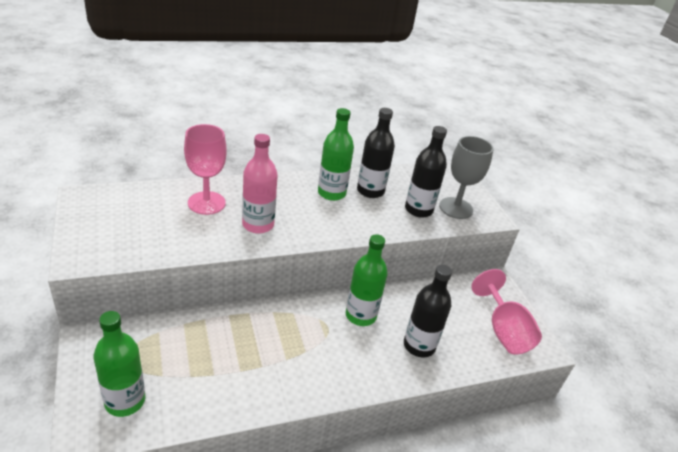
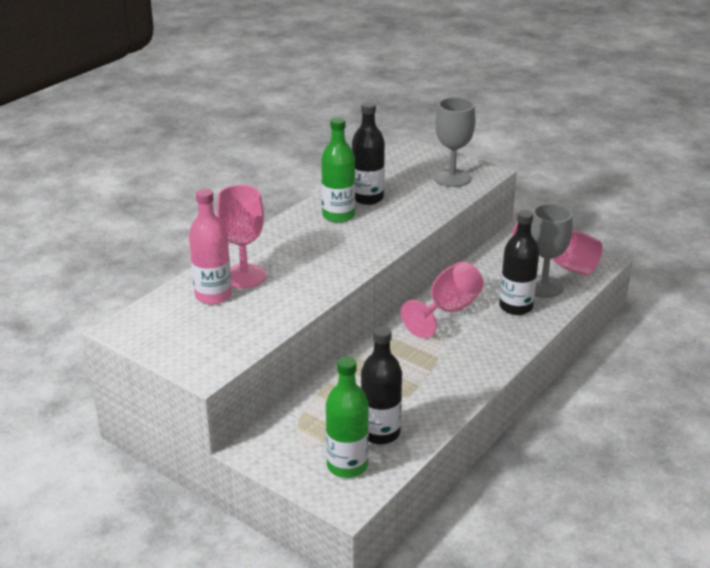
camera: 30 degrees left, 5 degrees down
(258, 225) = (314, 270): pink bottle -> pink bottle (213, 295)
(360, 315) = (448, 310): green bottle -> pink goblet
(418, 210) = (425, 194): black bottle -> black bottle (380, 433)
(463, 341) = (543, 286): none -> grey goblet

